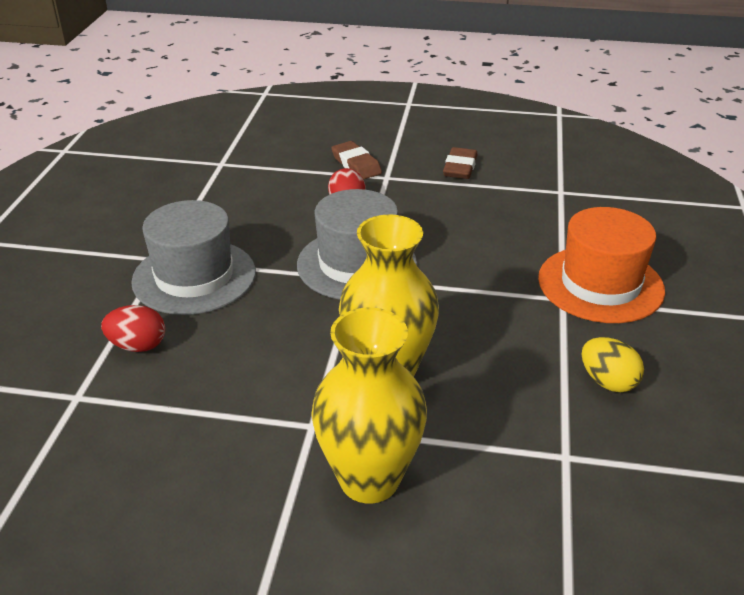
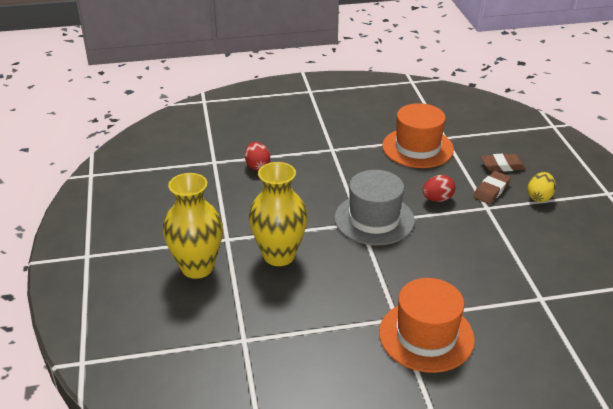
camera: 70 degrees right, 0 degrees up
(194, 277) = (323, 164): grey hat -> none
(225, 189) = (417, 148): none -> orange hat
(460, 167) = (530, 239): brown eraser -> brown eraser (502, 166)
(608, 382) = (319, 351): yellow egg -> yellow egg (539, 197)

